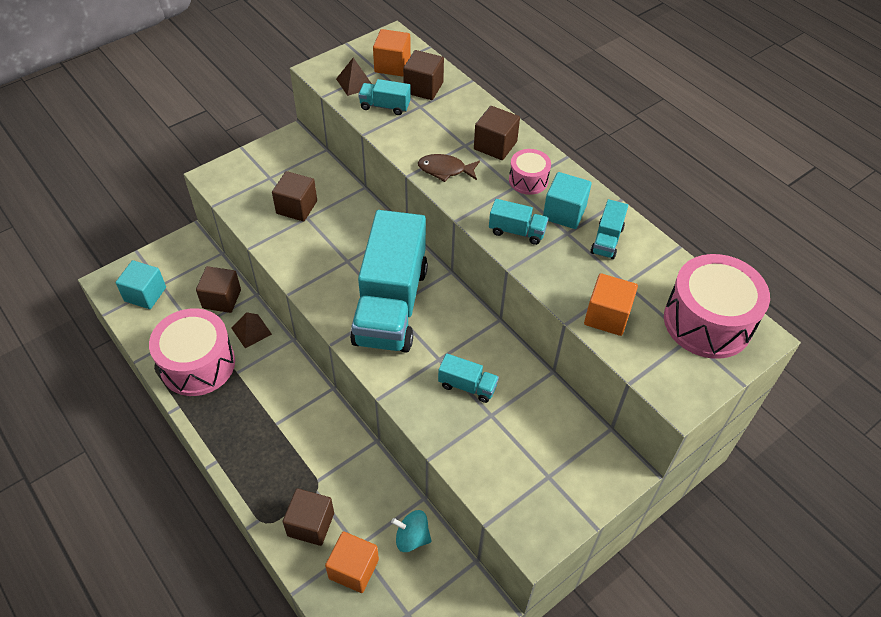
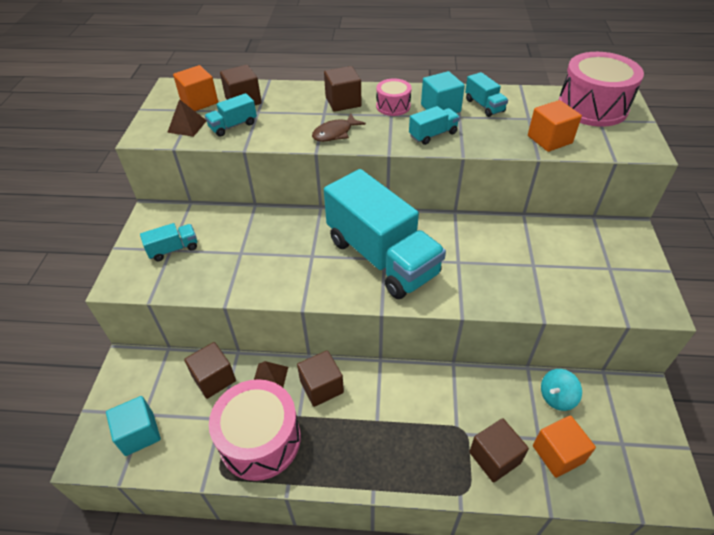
camera: 45 degrees left, 5 degrees down
(296, 207) = (223, 252): brown cube -> brown cube (321, 387)
(467, 386) = (497, 261): turquoise truck -> turquoise truck (173, 249)

